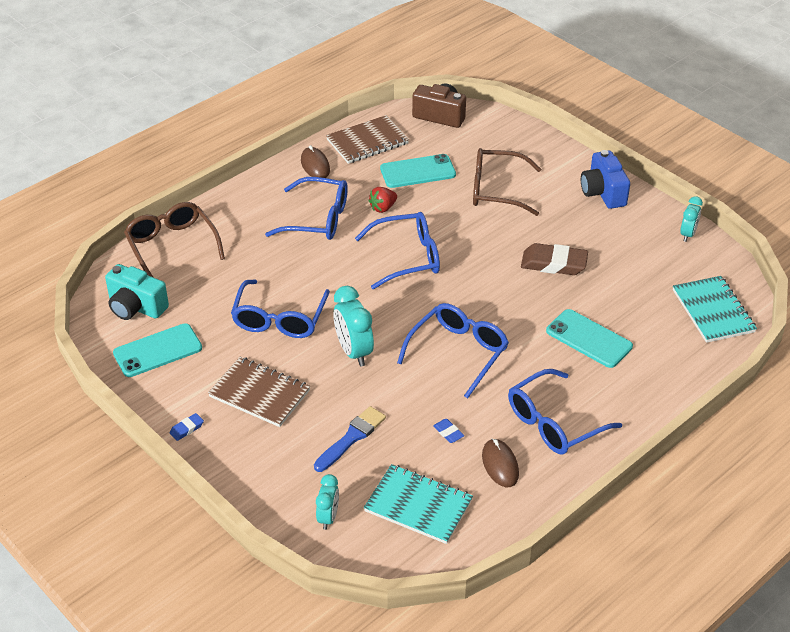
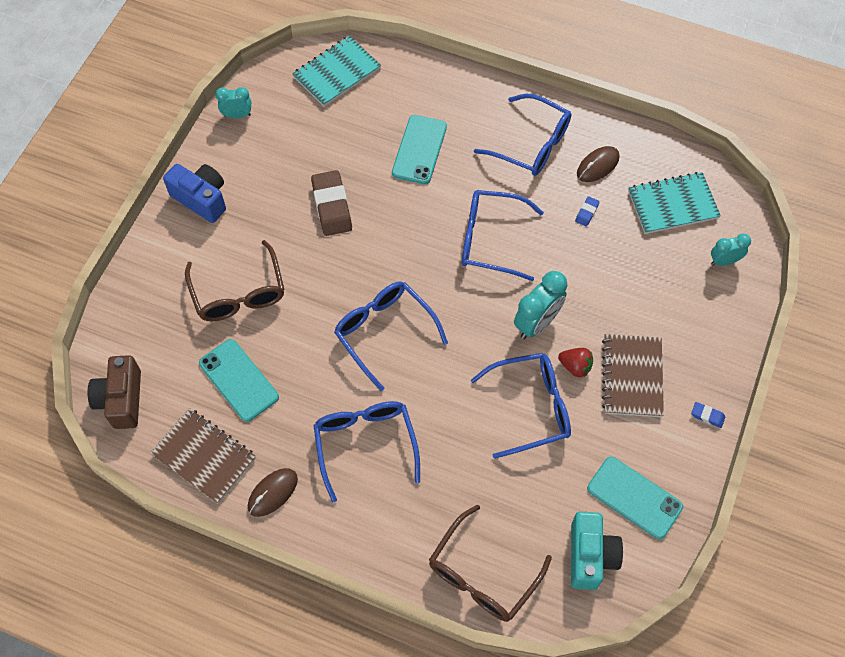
camera: 115 degrees left, 20 degrees up
(351, 438) = (636, 280): blue brush -> none
(383, 208) = (317, 388): red strawberry -> red strawberry (575, 366)
(418, 506) = (672, 205): turquoise notebook -> turquoise notebook turned 75 degrees clockwise
(603, 192) = (201, 199): blue camera -> blue camera turned 105 degrees counterclockwise

